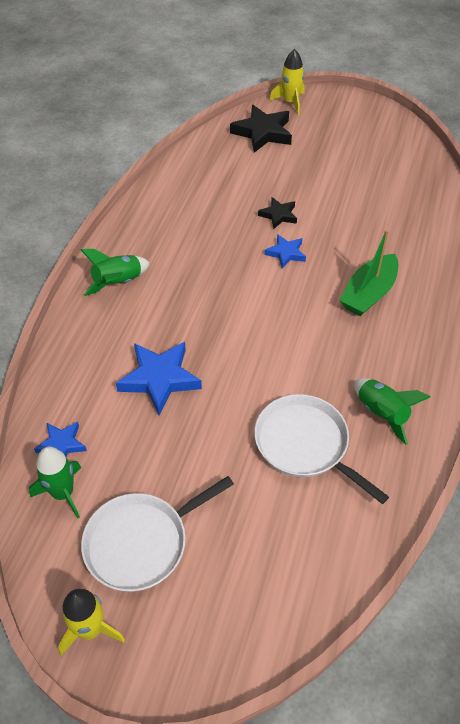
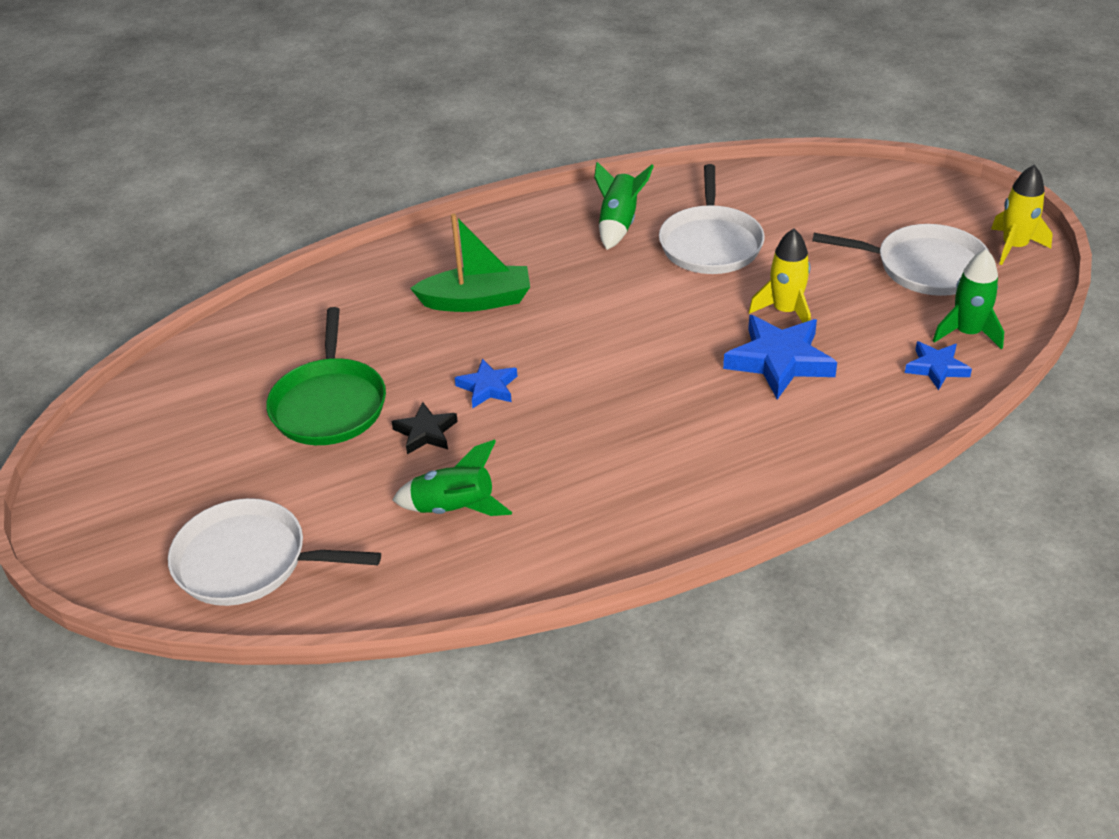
camera: 130 degrees left, 10 degrees down
(118, 283) = (713, 484): green rocket -> green rocket (454, 508)
(263, 132) = (249, 561): black star -> white pan
(290, 102) = (128, 583): yellow rocket -> yellow rocket (785, 311)
(339, 197) = (329, 404): none -> green pan

